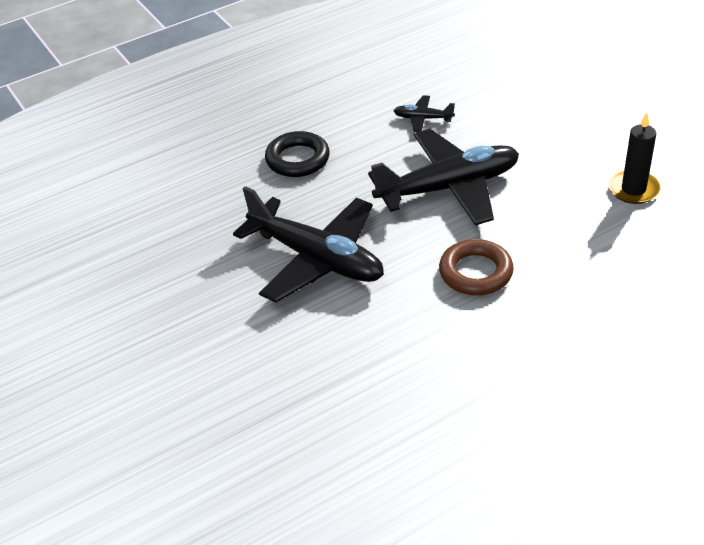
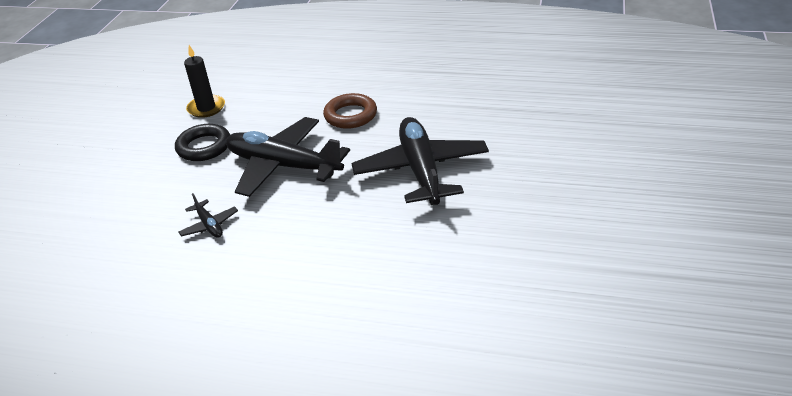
camera: 135 degrees left, 5 degrees down
(297, 159) = (335, 251): black ring -> black ring (204, 147)

